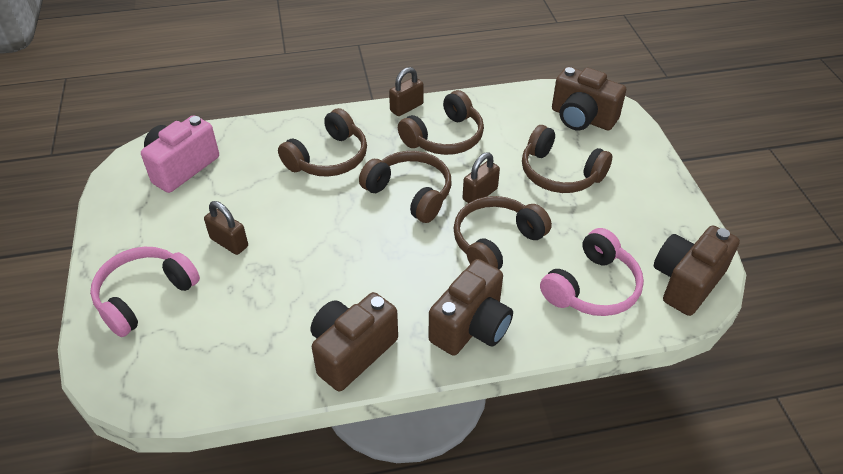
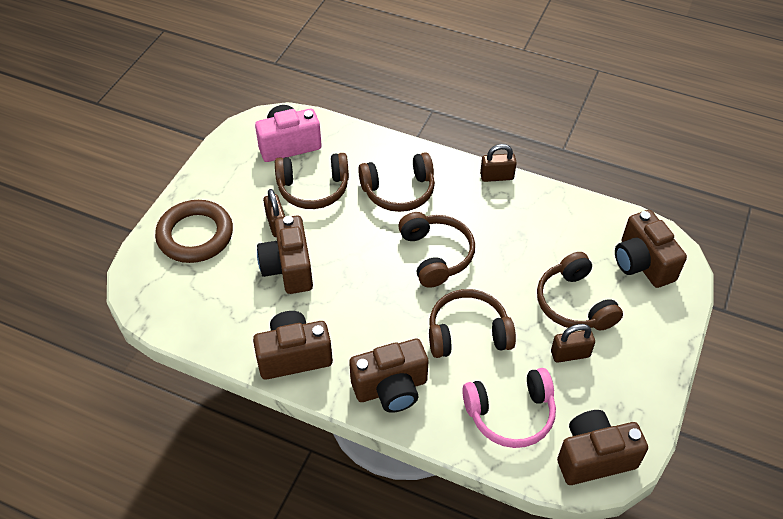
camera: 35 degrees right, 5 degrees up
(145, 296) = (195, 235): pink headphones -> brown ring
(276, 275) = (288, 268): none -> brown camera
(444, 137) = (505, 220): brown headphones -> brown headphones (313, 188)
(480, 194) = (490, 285): brown padlock -> brown padlock (570, 354)

